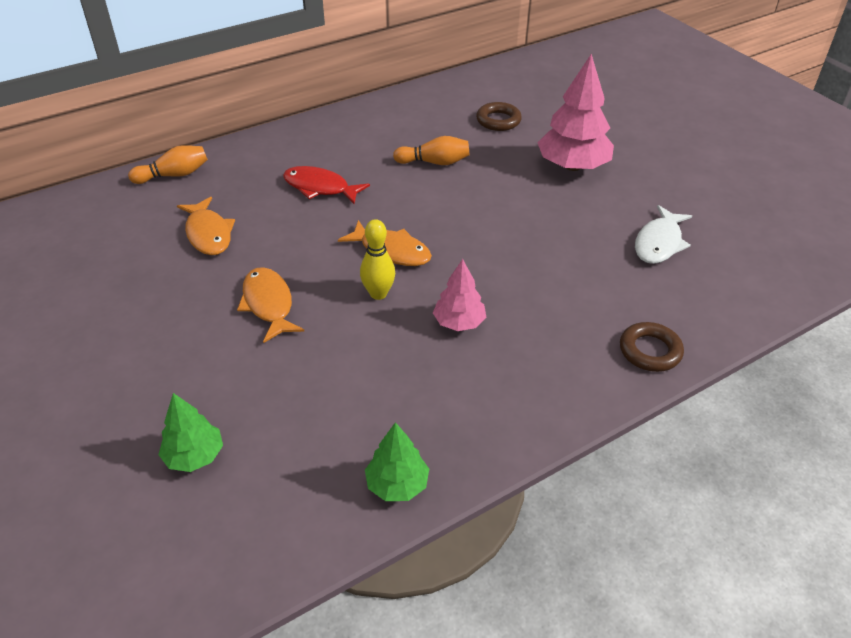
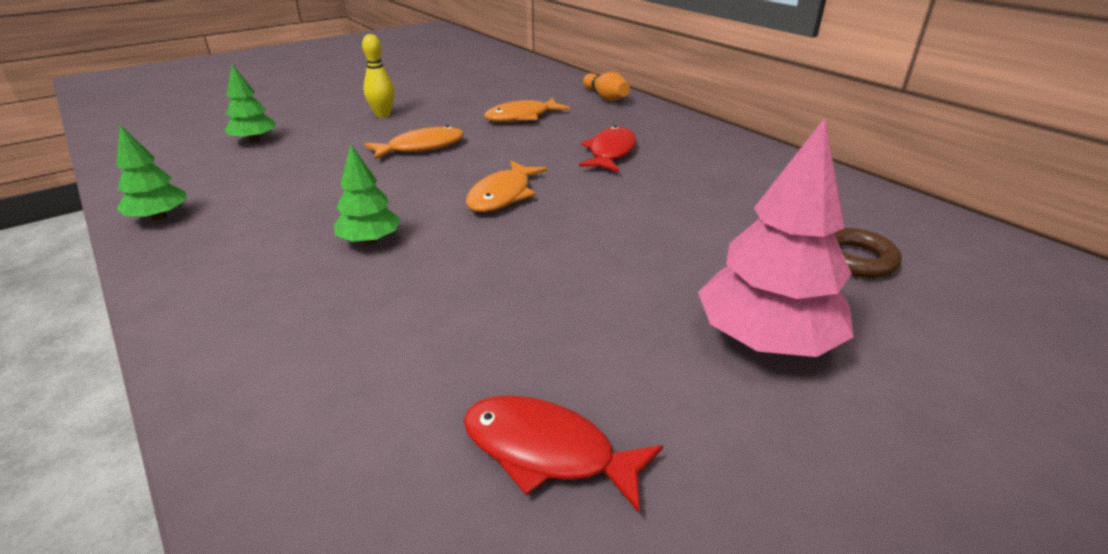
camera: 85 degrees right, 10 degrees down
(378, 294) = (429, 193): yellow bowling pin -> yellow bowling pin (383, 114)
(434, 162) = (698, 212): orange bowling pin -> none
(459, 322) = (370, 240): pink tree -> green tree
(650, 351) = (252, 411): brown ring -> none
(659, 243) = (547, 451): white fish -> red fish

